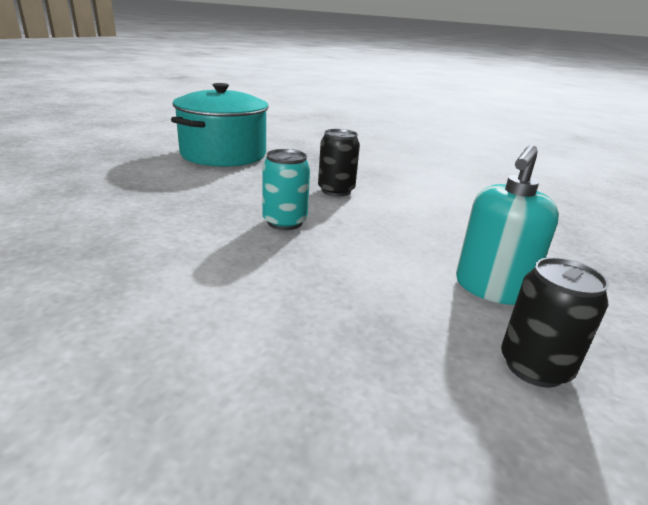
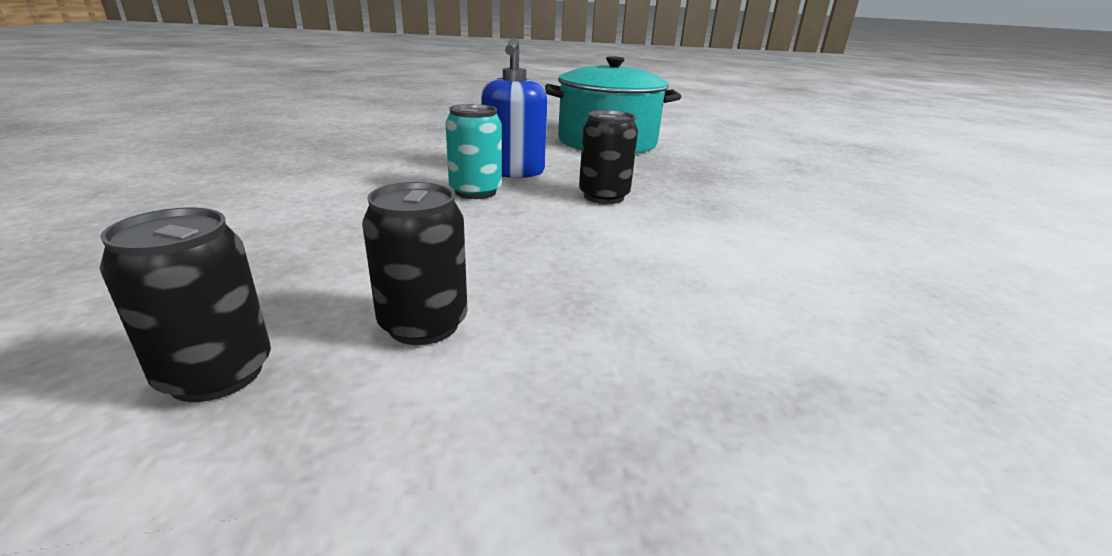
camera: 60 degrees right, 0 degrees up
(252, 199) = (513, 171): none -> blue soap dispenser
(491, 288) = (423, 324): turquoise soap dispenser -> black can

